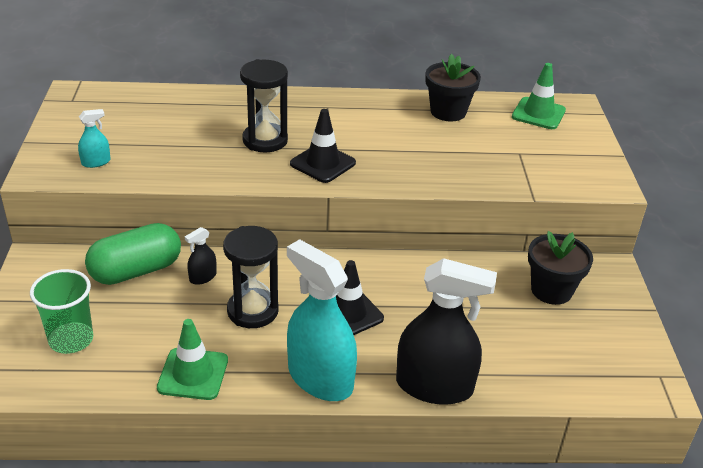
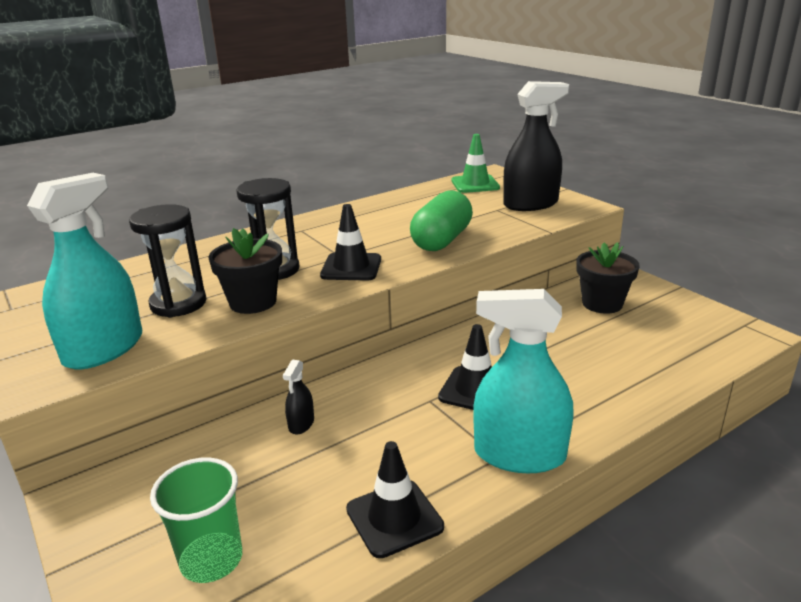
camera: 30 degrees left, 10 degrees down
(96, 162) = (104, 349): turquoise spray bottle -> turquoise spray bottle, size x2.31
(136, 271) = (219, 451): green capsule -> green capsule (442, 240)
(193, 374) = (394, 518): green traffic cone -> black traffic cone
(252, 311) = (386, 429): black hourglass -> black hourglass (178, 304)
(434, 386) = (616, 410): black spray bottle -> black spray bottle (530, 204)
(448, 112) = (407, 203): black flower pot -> black flower pot (253, 302)

